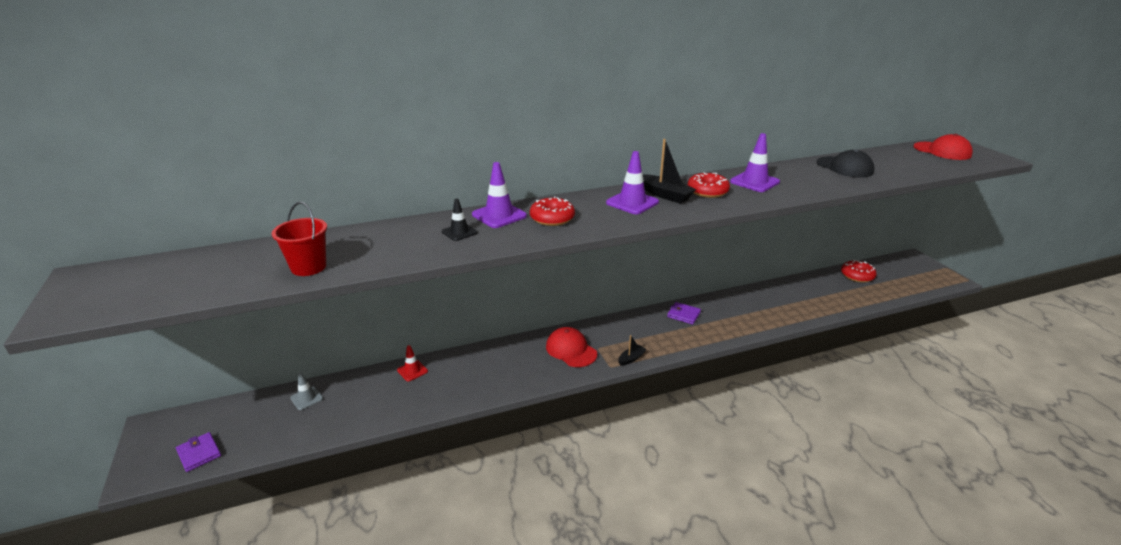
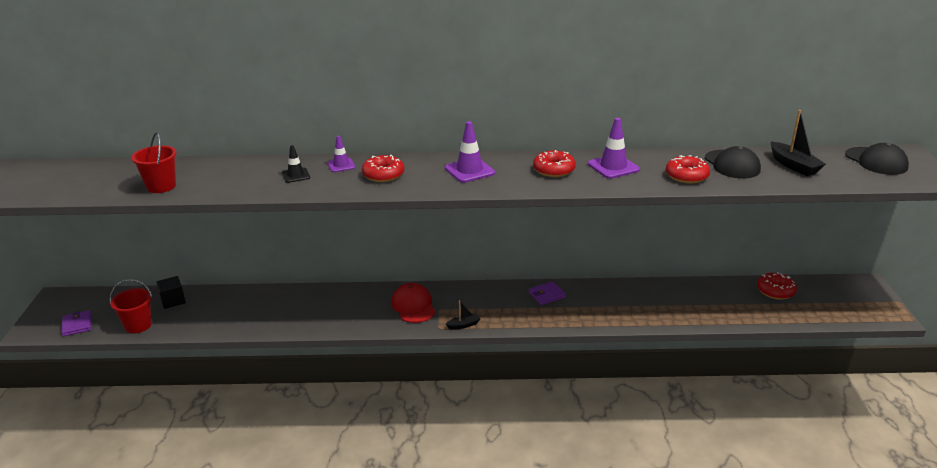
camera: 20 degrees right, 0 degrees up
(280, 436) = (138, 325): none -> red bucket
(306, 398) = (173, 300): grey traffic cone -> black cube
(412, 371) = (266, 296): red traffic cone -> none
(499, 215) = (341, 165): purple traffic cone -> purple traffic cone, size x0.62
(665, 195) = (508, 168): black boat -> black boat (793, 165)
(683, 315) = (546, 295): purple wallet -> purple wallet turned 75 degrees counterclockwise
(821, 181) = (686, 176): none -> red donut
(942, 151) = (876, 161): red cap -> black cap

